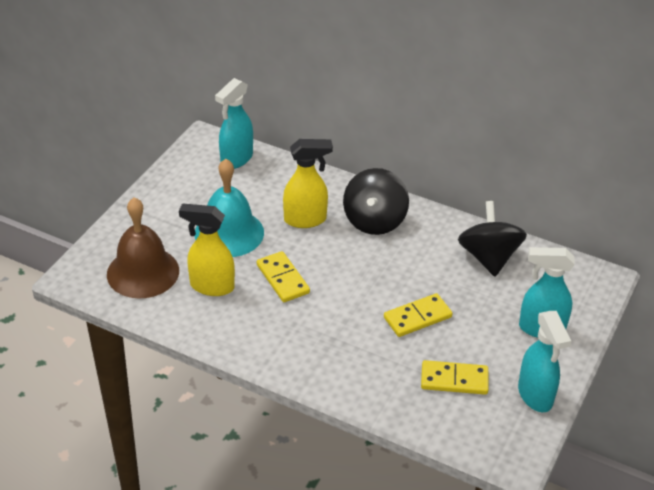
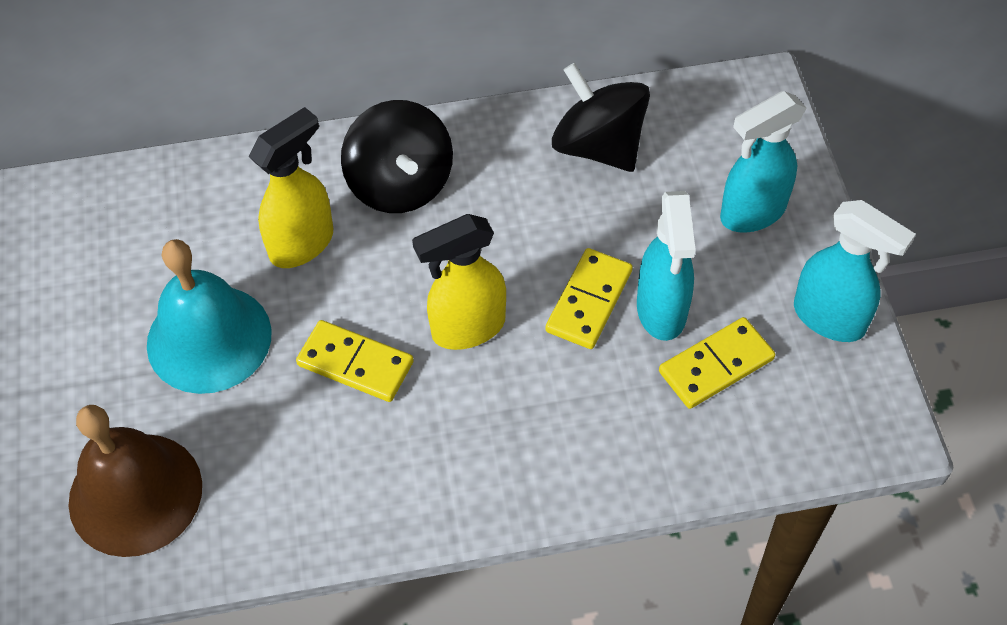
camera: 35 degrees left, 15 degrees up
(211, 286) = (262, 447): yellow spray bottle -> yellow spray bottle (467, 328)
(236, 159) = (109, 205): turquoise spray bottle -> turquoise spray bottle (661, 311)

